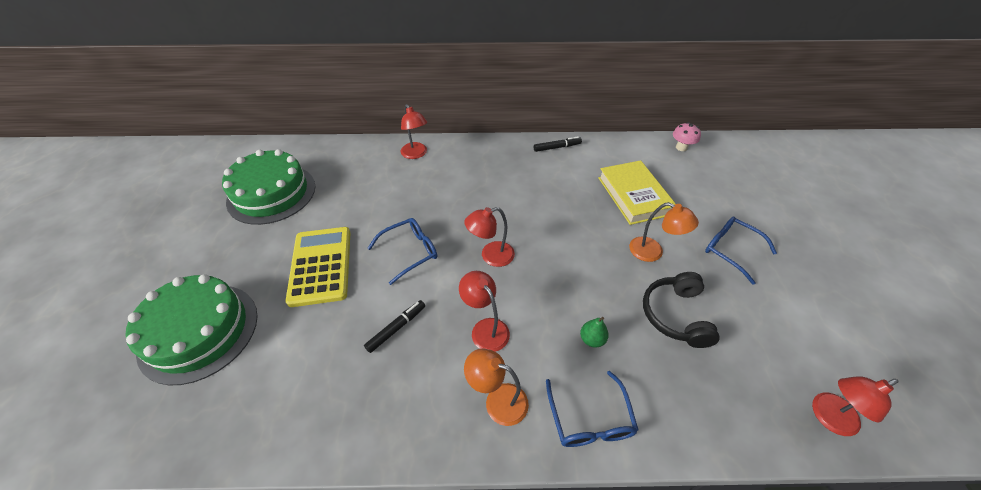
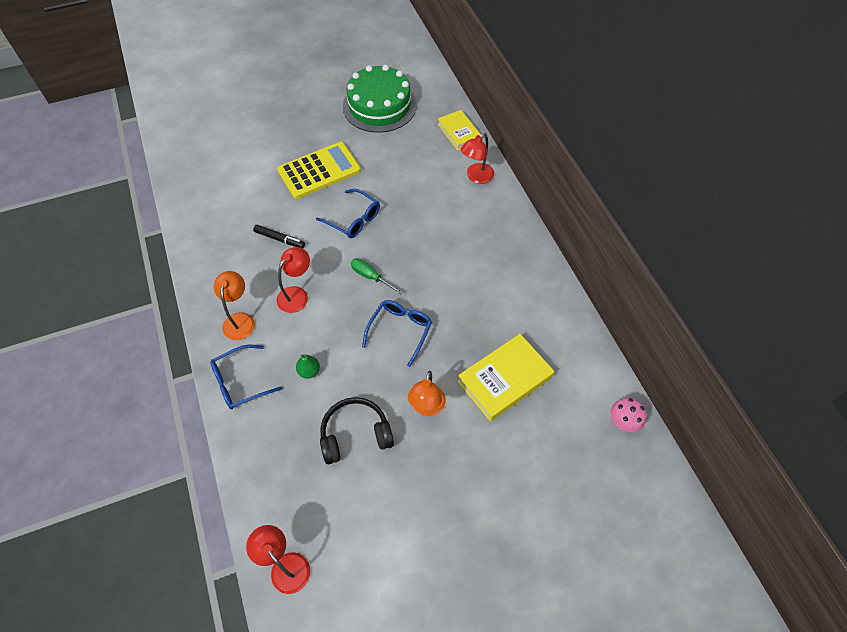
camera: 70 degrees right, 10 degrees up
(199, 332) = (245, 136): green cake -> none
(356, 150) = (459, 132): none -> yellow book
(491, 256) = (370, 276): red lamp -> green screwdriver
(557, 147) = (551, 291): black marker -> none
(731, 250) = (459, 484): blue glasses -> blue glasses (400, 331)

